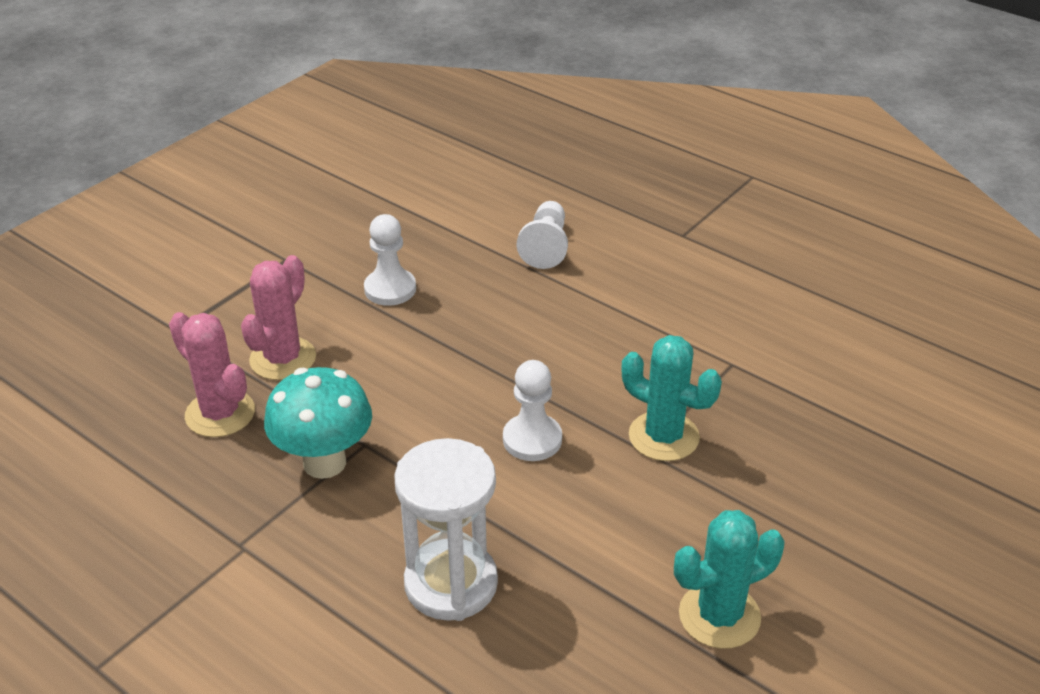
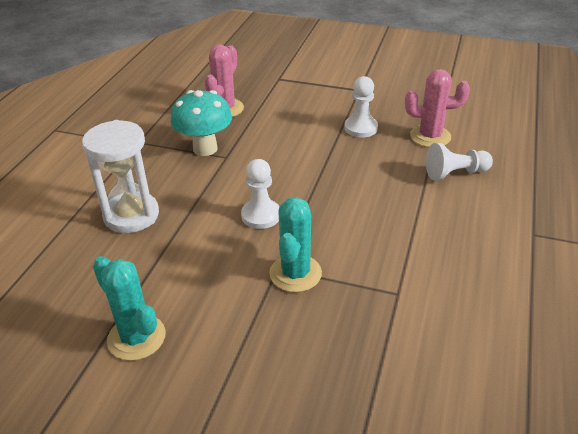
camera: 70 degrees right, 0 degrees up
(283, 359) = (277, 113): pink cactus -> pink cactus (430, 136)

